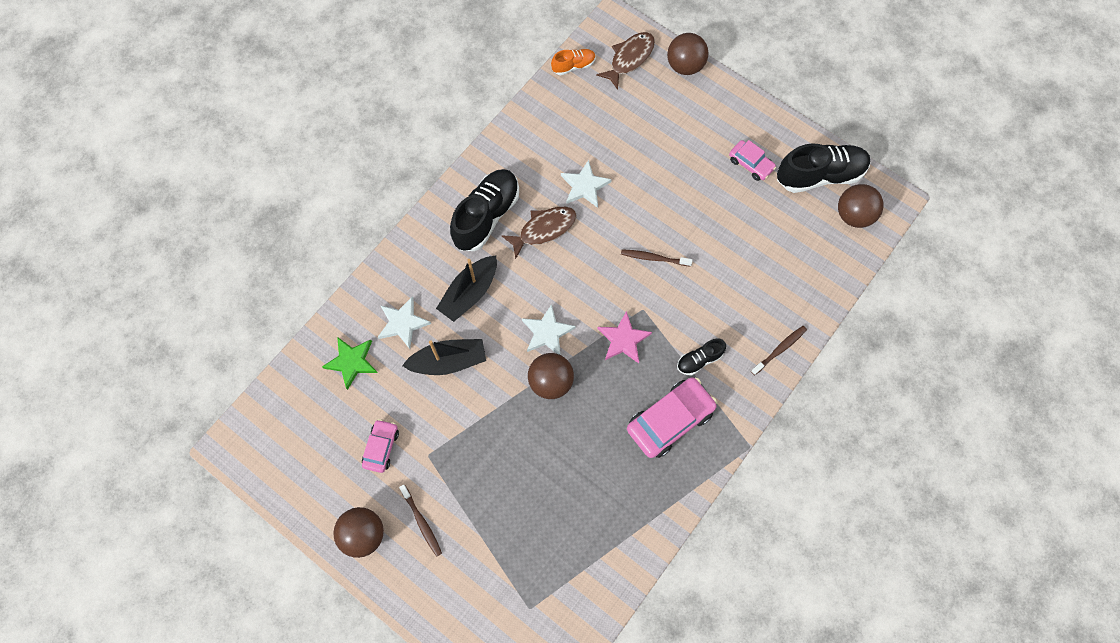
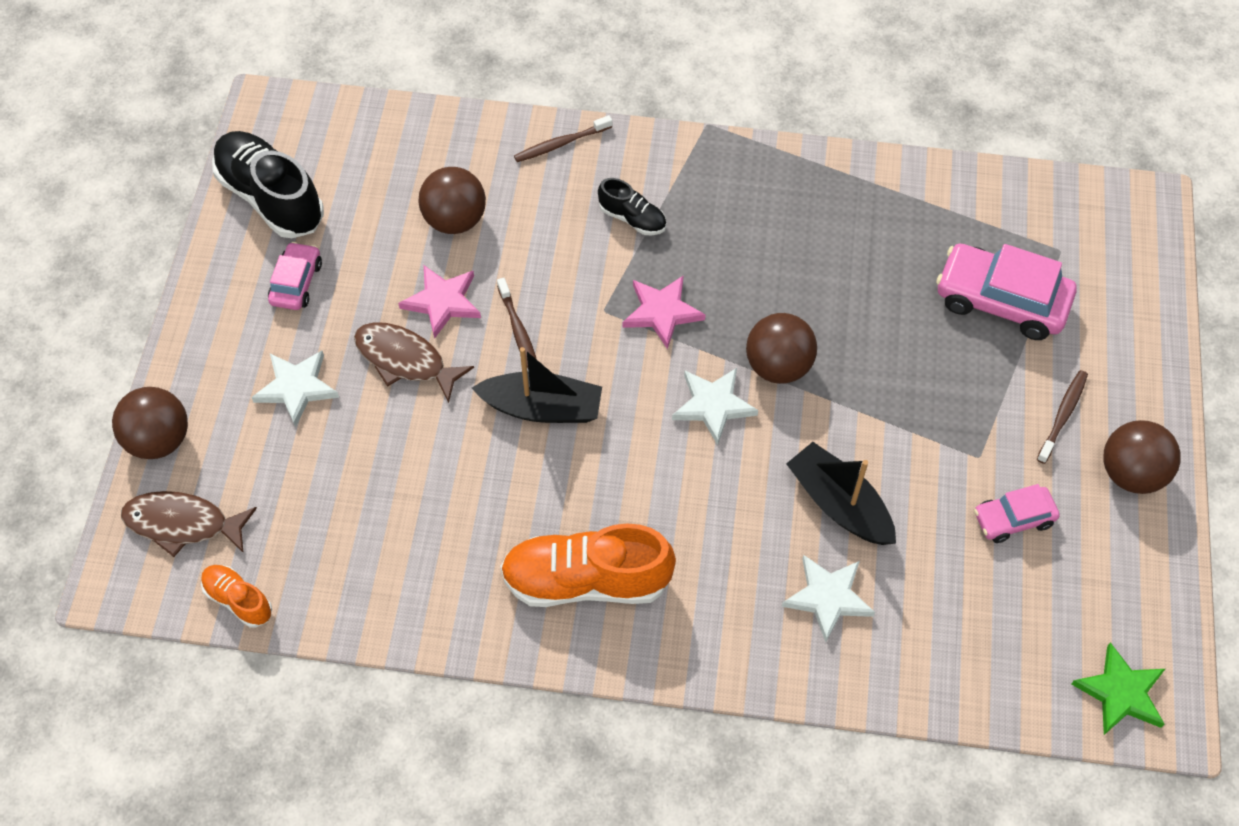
camera: 120 degrees left, 10 degrees down
(351, 362) = (931, 632): green star -> green star (1120, 693)
(469, 293) = (722, 534): black boat -> black boat (542, 408)
(486, 216) = (586, 580): black shoe -> orange shoe
(544, 229) = (560, 490): brown fish -> brown fish (405, 360)
(584, 186) = (455, 473): white star -> white star (297, 388)
(670, 420) = (733, 214): pink car -> pink car (1001, 300)
(696, 229) = (442, 302): none -> pink star
(779, 350) = (561, 144): brown toothbrush -> brown toothbrush turned 45 degrees counterclockwise
(853, 215) = (314, 139): brown ball -> brown ball (455, 220)

